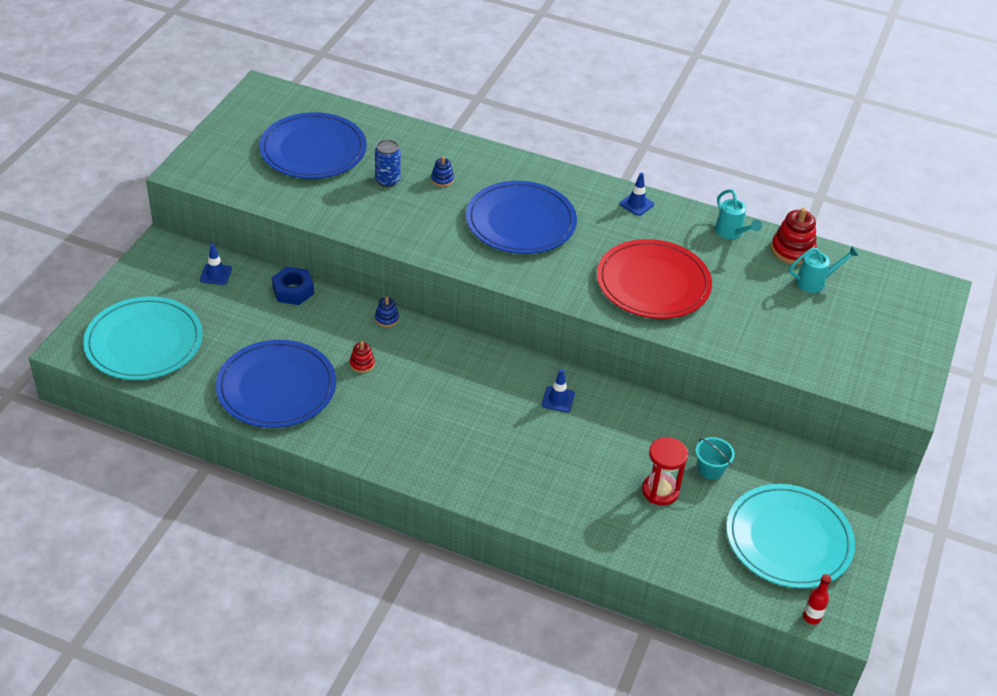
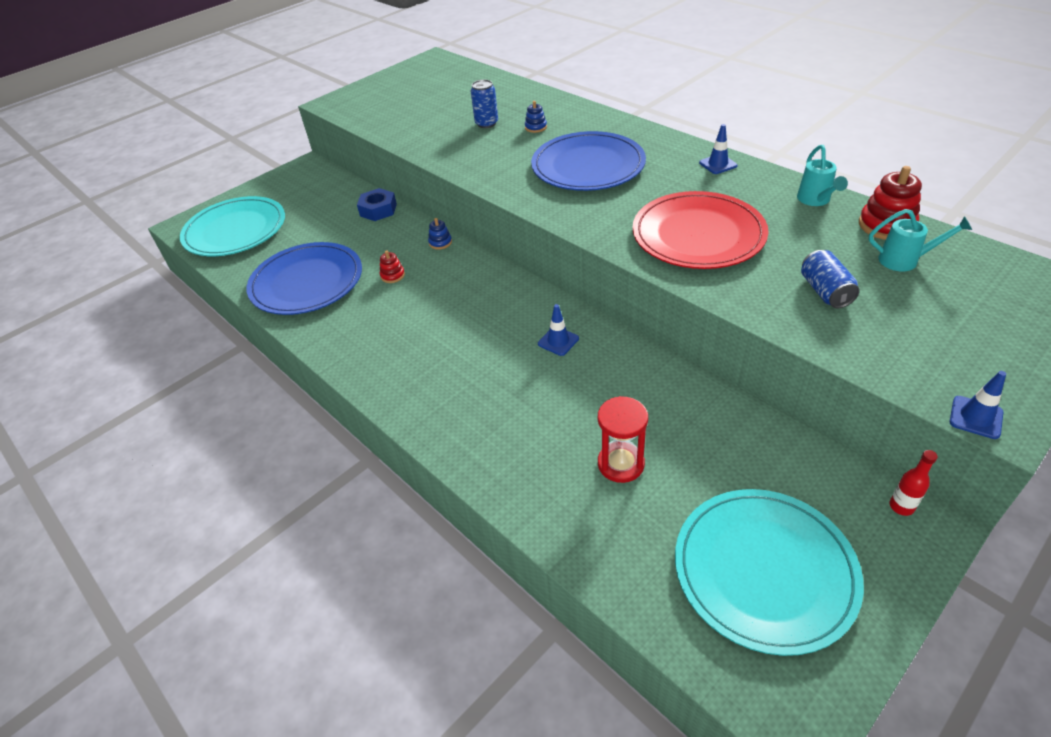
camera: 30 degrees right, 0 degrees up
(216, 274) = (328, 190): blue traffic cone -> blue traffic cone (975, 417)
(313, 150) = (441, 98): blue plate -> none
(710, 469) = (696, 453): turquoise bucket -> none
(769, 320) = (825, 291): none -> blue can
(811, 617) = (754, 700): red bottle -> red bottle (901, 506)

